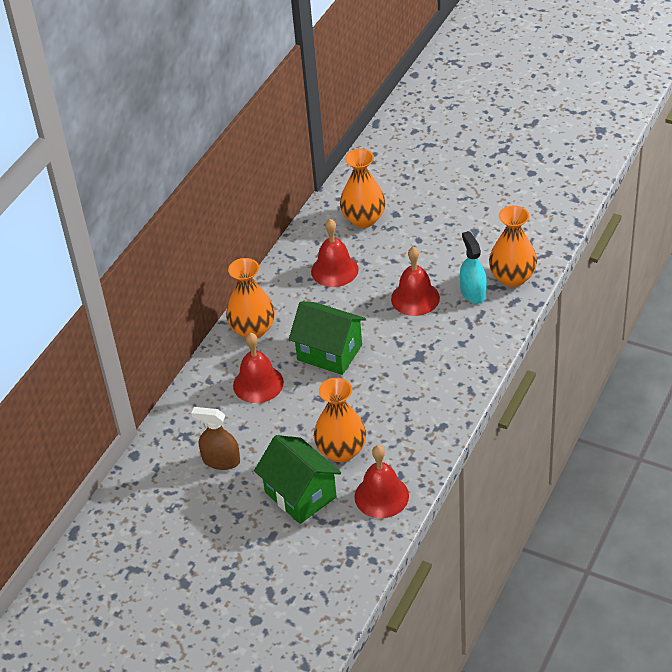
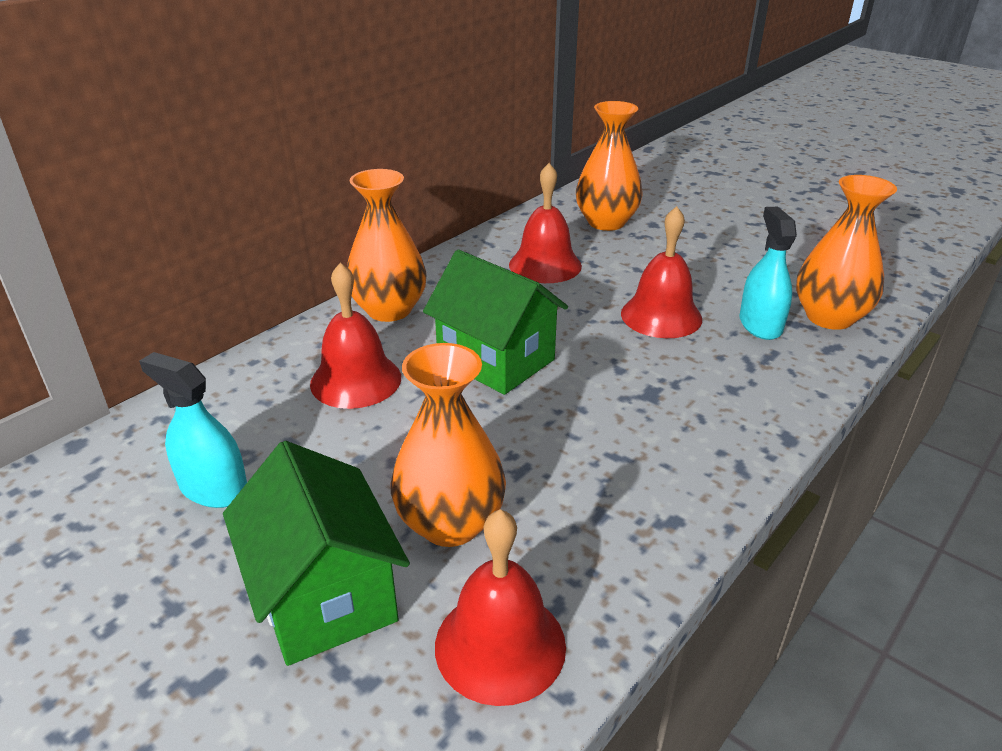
camera: 10 degrees right, 10 degrees down
(221, 460) = (214, 488): brown spray bottle -> turquoise spray bottle

